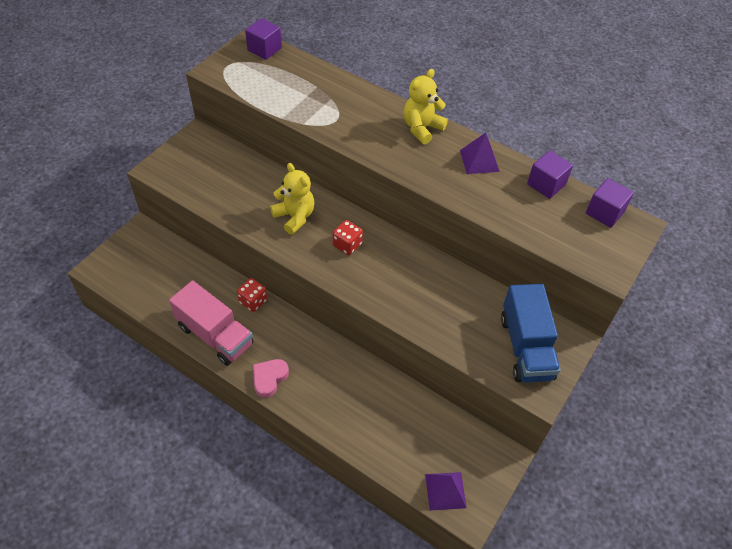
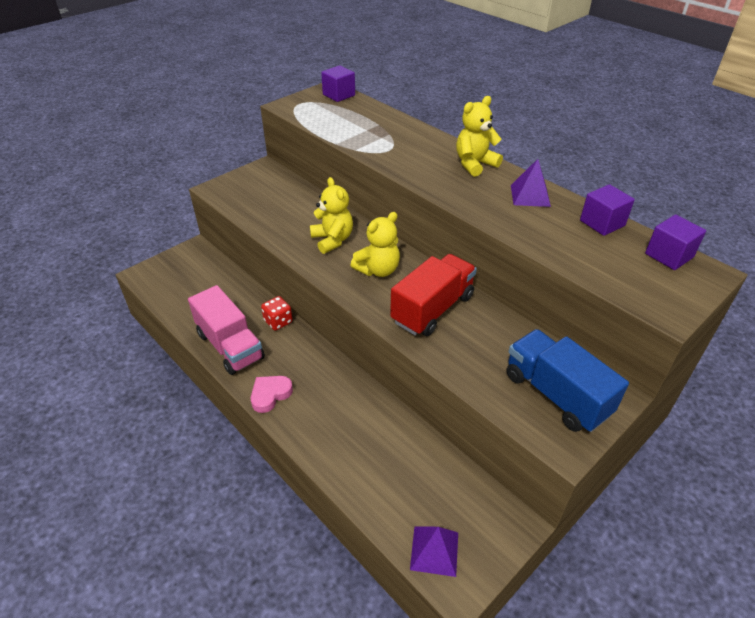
camera: 15 degrees right, 10 degrees down
(347, 245) = (378, 270): red dice -> yellow teddy bear
(406, 280) = (432, 309): none -> red truck
(525, 347) = (556, 394): blue truck -> blue truck turned 135 degrees clockwise

